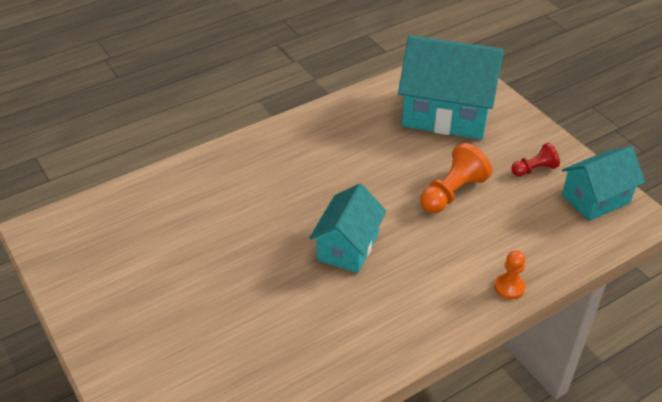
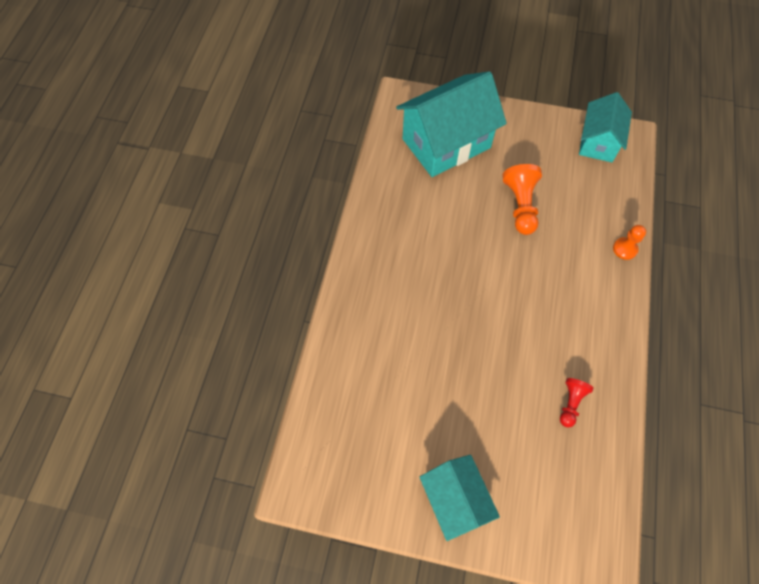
camera: 45 degrees left, 20 degrees up
(348, 247) = (510, 303): turquoise house -> turquoise house (455, 500)
(534, 169) = (544, 147): red pawn -> red pawn (570, 403)

